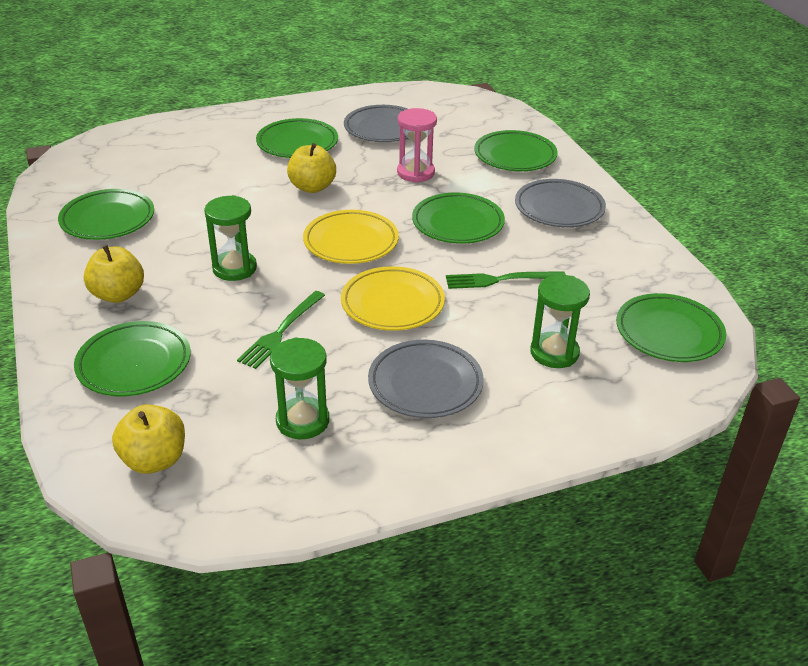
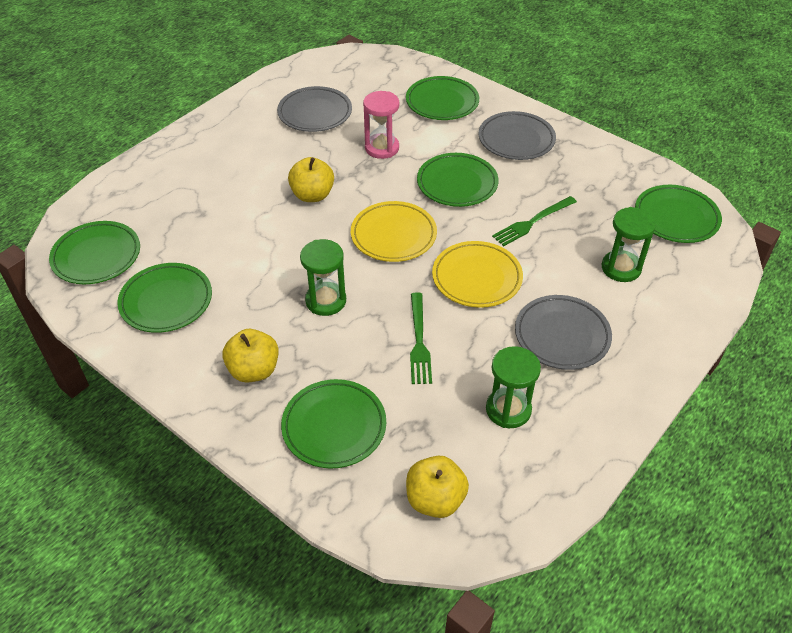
camera: 30 degrees left, 10 degrees up
(297, 143) = (257, 155): green plate -> green plate (97, 256)

